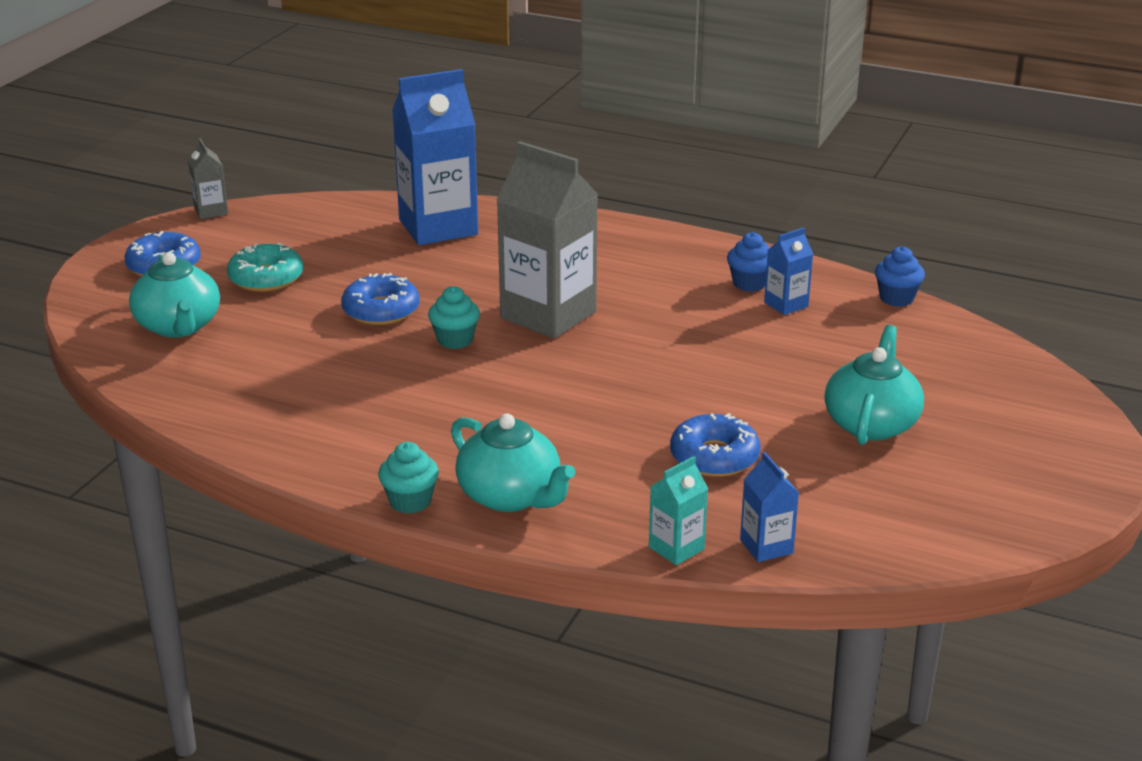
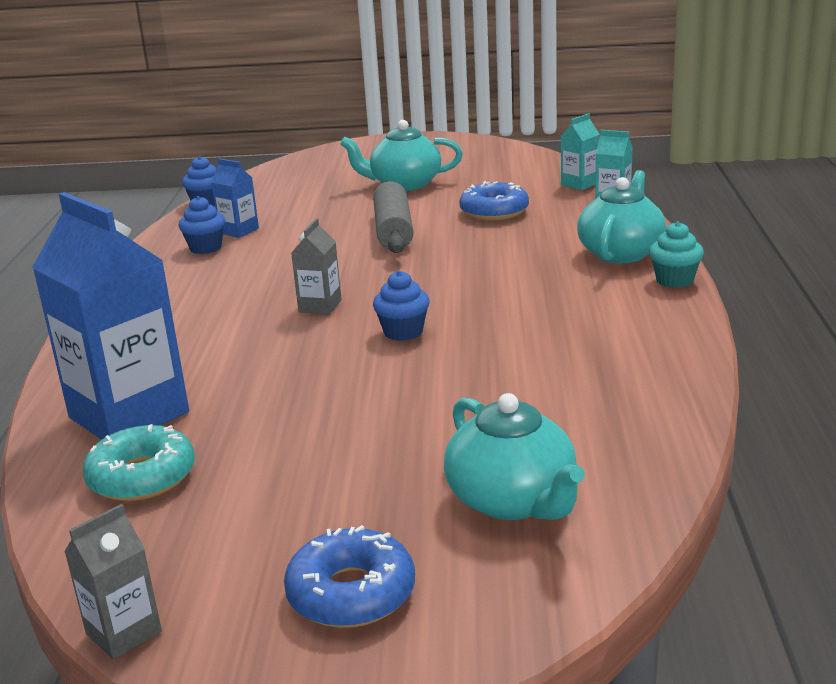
camera: 110 degrees left, 5 degrees down
(179, 326) = (513, 501): turquoise teapot -> turquoise teapot turned 105 degrees clockwise
(266, 278) = (337, 486): turquoise donut -> turquoise donut (142, 477)
(381, 310) = (370, 385): blue donut -> none
(455, 340) = (403, 332): turquoise cupcake -> blue cupcake
(548, 315) = (320, 306): grey carton -> grey carton, size x0.46
(707, 384) = (393, 231): none -> grey rolling pin
(766, 546) = (579, 184): blue carton -> turquoise carton

